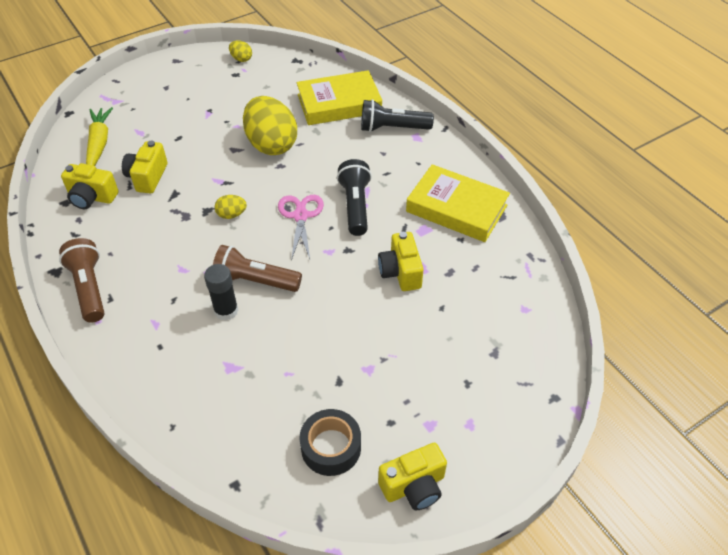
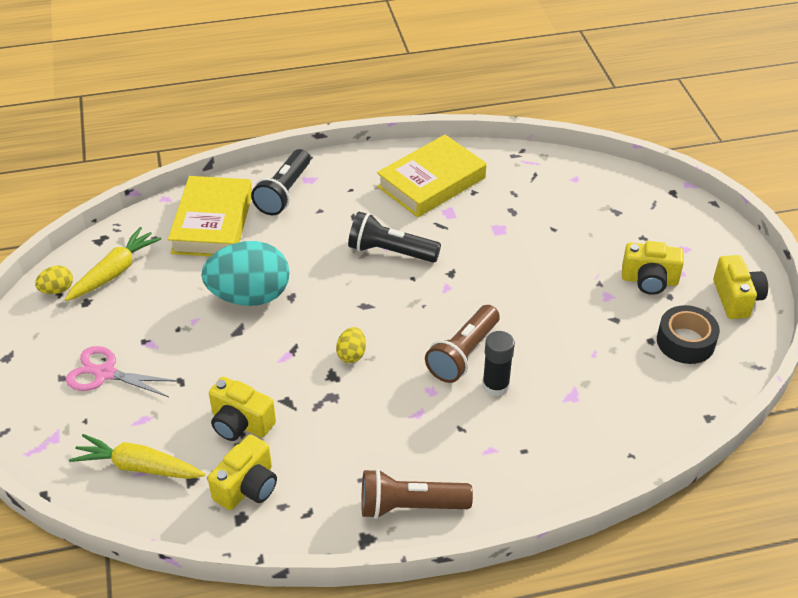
camera: 70 degrees left, 5 degrees down
(268, 76) = (115, 272): none -> yellow carrot
(271, 144) = (250, 296): yellow egg -> turquoise egg
(300, 216) = (383, 297): pink scissors -> pink scissors (105, 373)
(400, 272) = (498, 243): yellow camera -> yellow camera (649, 280)

